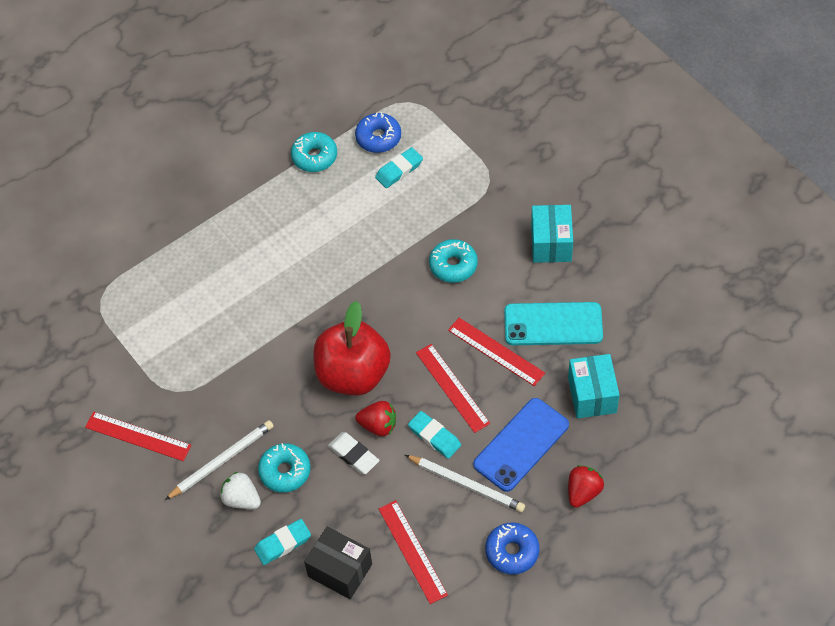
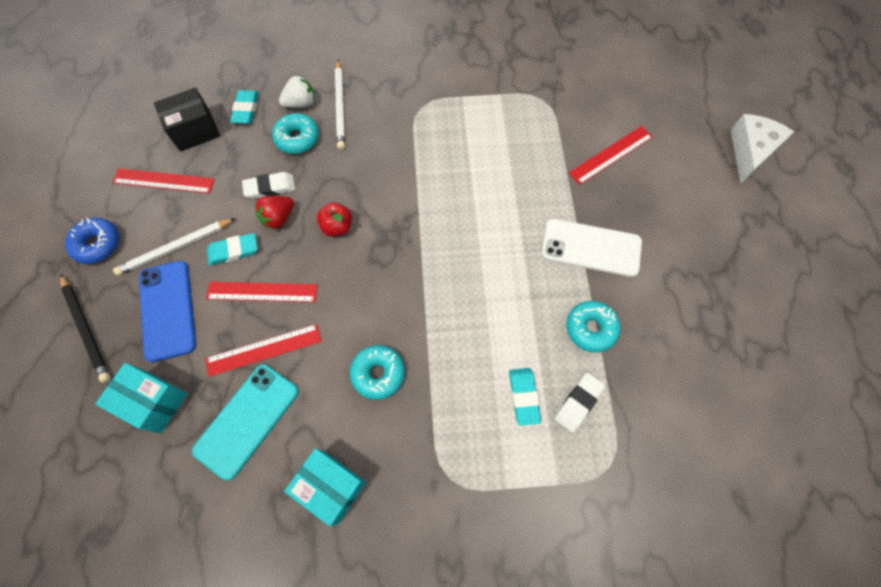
camera: 120 degrees right, 10 degrees up
(64, 125) = (750, 151): none -> white cheese
(138, 436) = (403, 70): red ruler -> red ruler (611, 155)
(241, 188) = (591, 247): none -> white phone
(353, 374) = (337, 227): red apple -> red apple, size x0.47
(378, 138) = (578, 403): blue donut -> white eraser
(583, 492) = (87, 329): red strawberry -> black pencil

